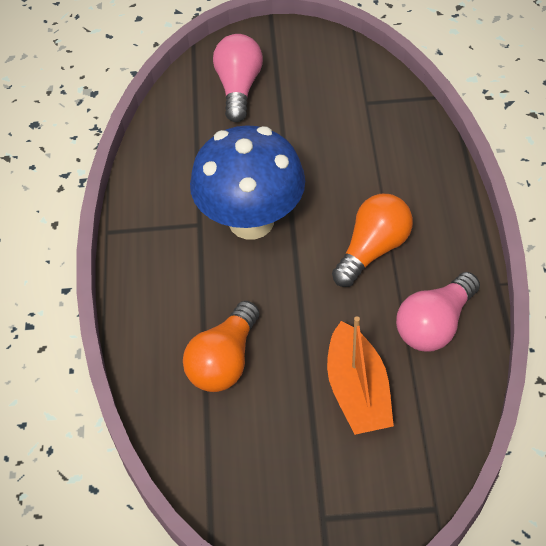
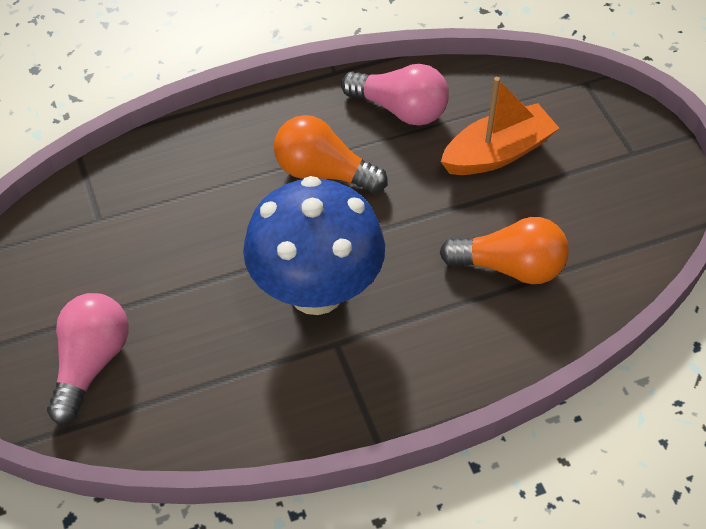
camera: 110 degrees left, 0 degrees up
(239, 88) = (91, 364): pink light bulb -> pink light bulb turned 120 degrees clockwise

